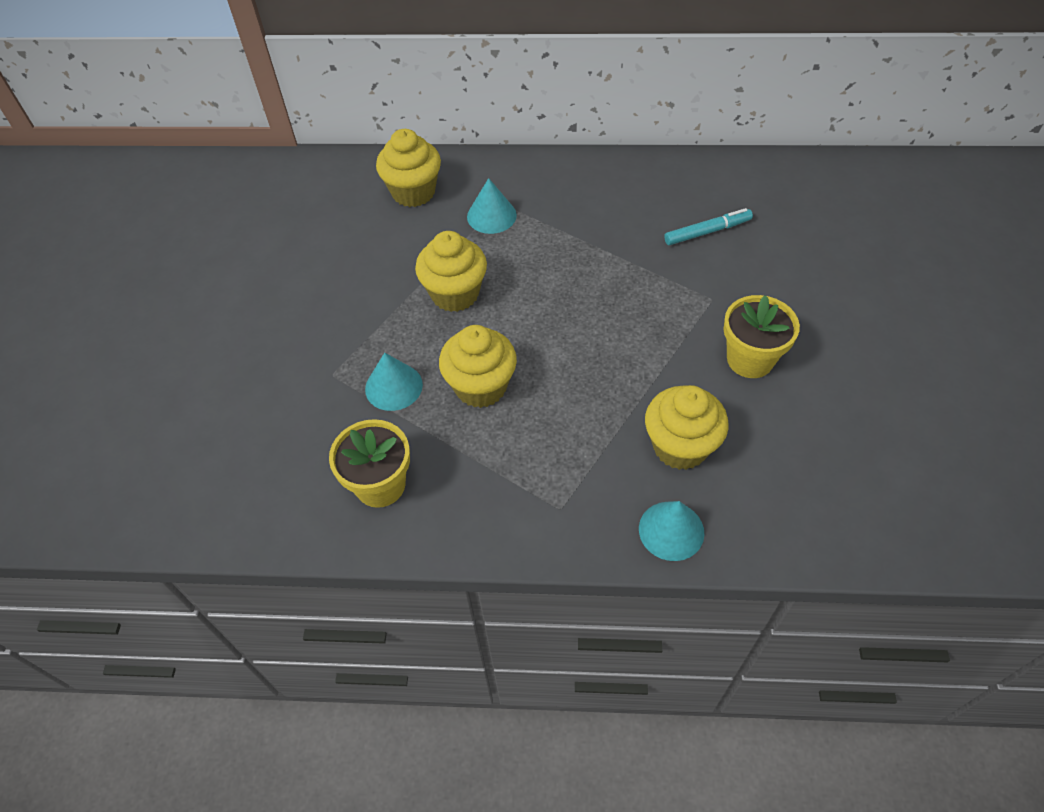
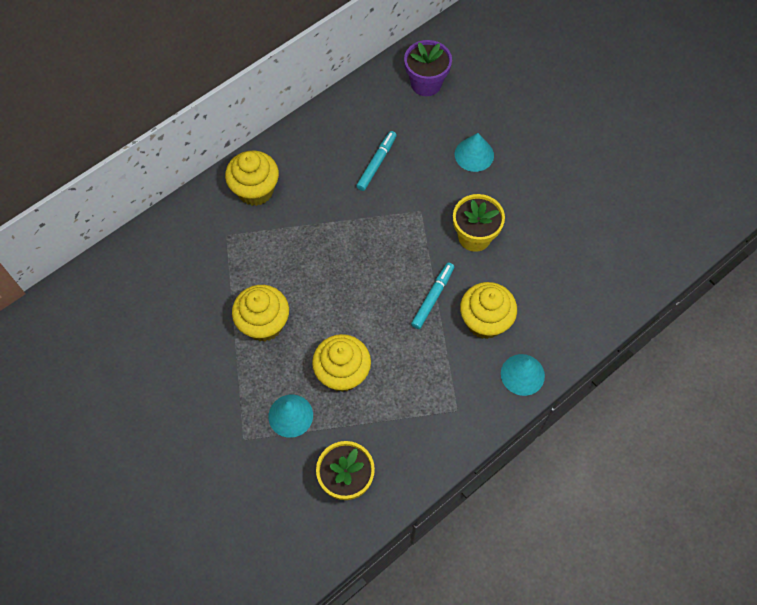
camera: 45 degrees left, 10 degrees up
(413, 192) = (157, 269): yellow cupcake -> yellow cupcake (255, 190)
(491, 216) = (230, 249): turquoise cone -> turquoise cone (474, 154)
(644, 384) = (432, 297): none -> turquoise marker
(832, 195) = (426, 83): none -> purple flower pot

